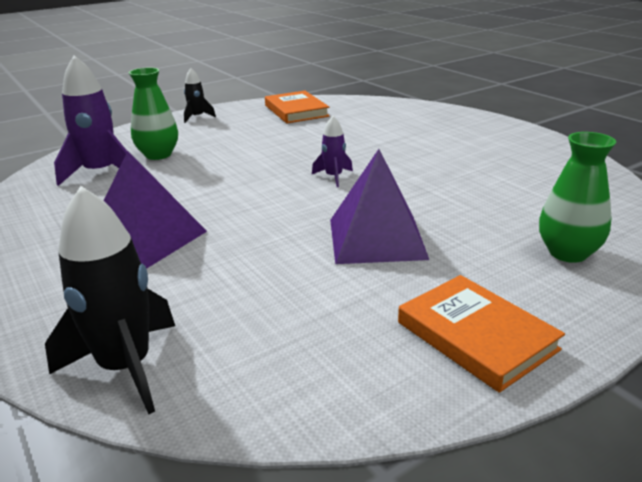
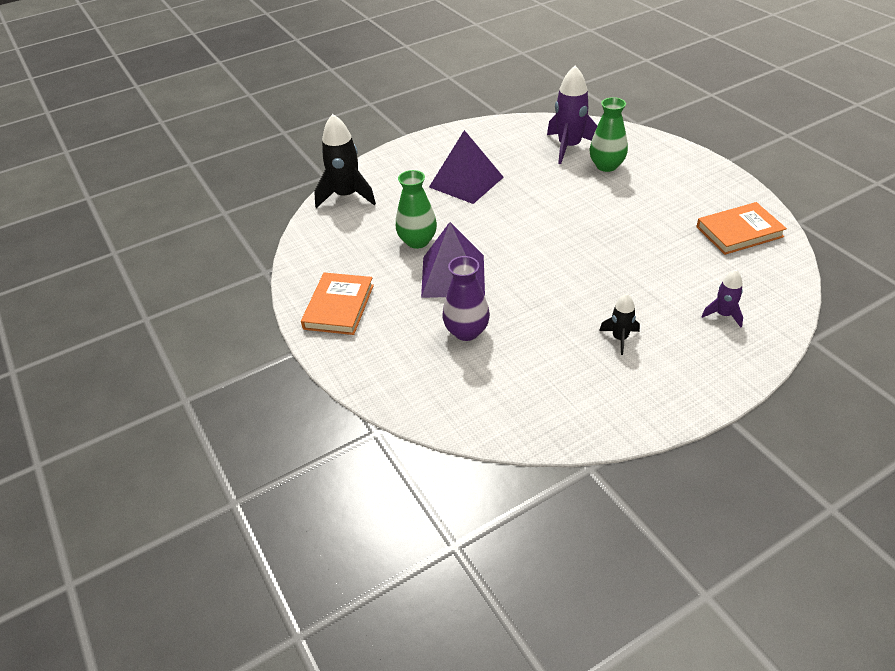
camera: 95 degrees right, 15 degrees up
(197, 117) = (706, 173): black rocket -> black rocket (620, 338)
(333, 177) = (560, 257): purple rocket -> purple rocket (723, 315)
(476, 336) = (338, 307): orange book -> orange book turned 45 degrees counterclockwise
(484, 225) = (466, 331): none -> purple vase
(568, 253) = (418, 367): green vase -> green vase (417, 241)

